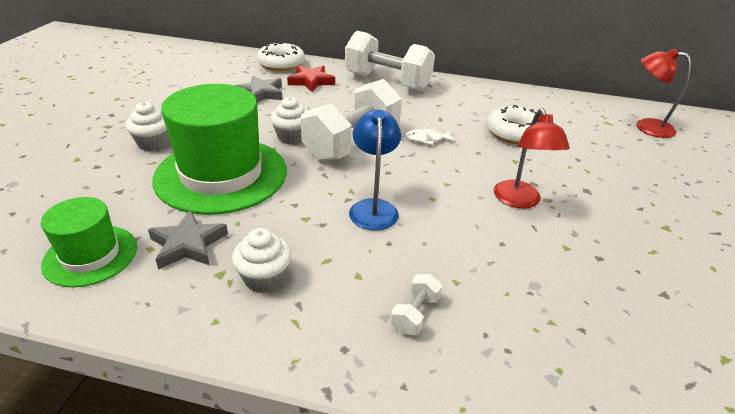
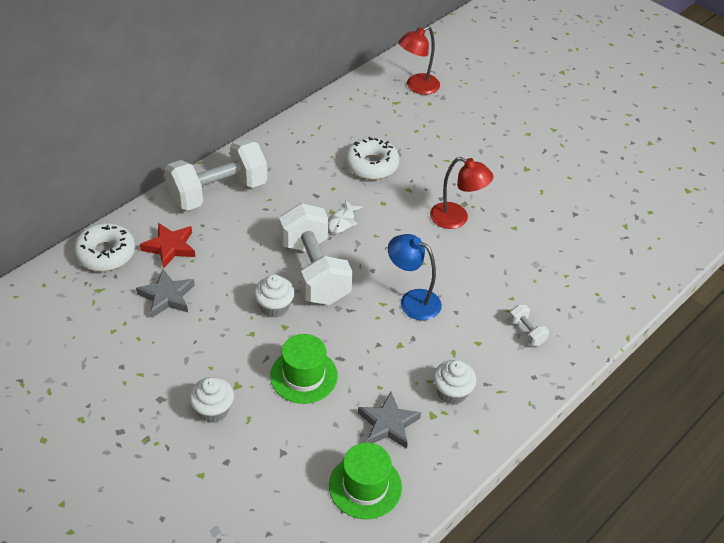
camera: 60 degrees left, 10 degrees up
(221, 174) = (303, 376): green hat -> green hat, size x0.54

